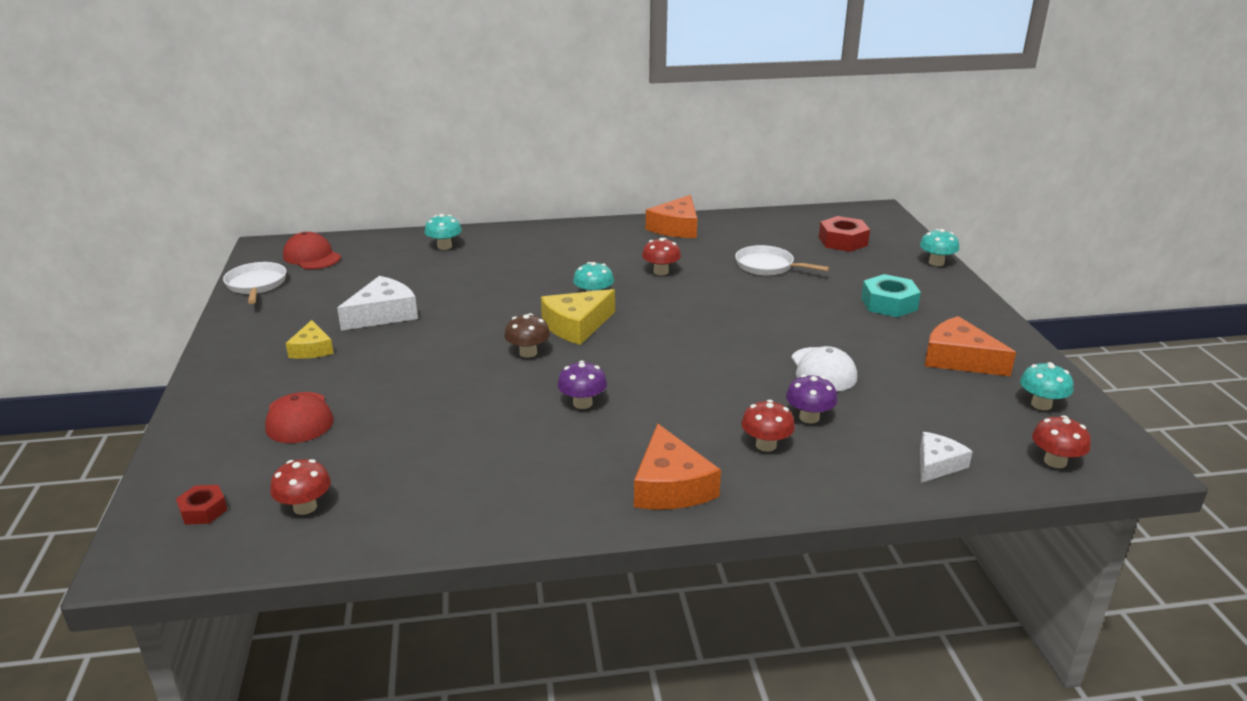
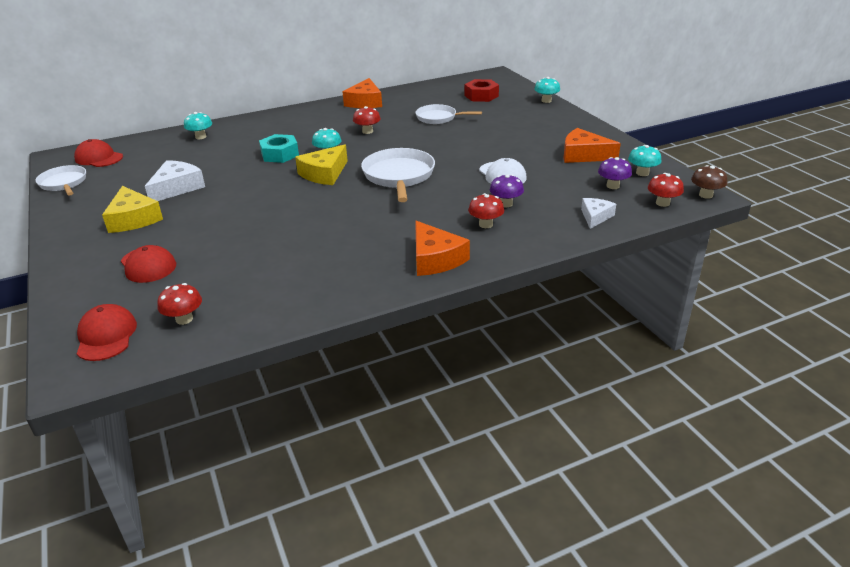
camera: 15 degrees left, 5 degrees up
(203, 510) = (106, 336): red nut -> red cap
(312, 349) = (133, 219): yellow cheese -> yellow cheese, size x1.60
(528, 353) = (298, 196): brown mushroom -> brown mushroom (705, 195)
(582, 403) = (352, 220): purple mushroom -> purple mushroom (613, 186)
(674, 347) = (399, 176): none -> white pan
(889, 304) = (527, 129): turquoise nut -> turquoise nut (280, 154)

